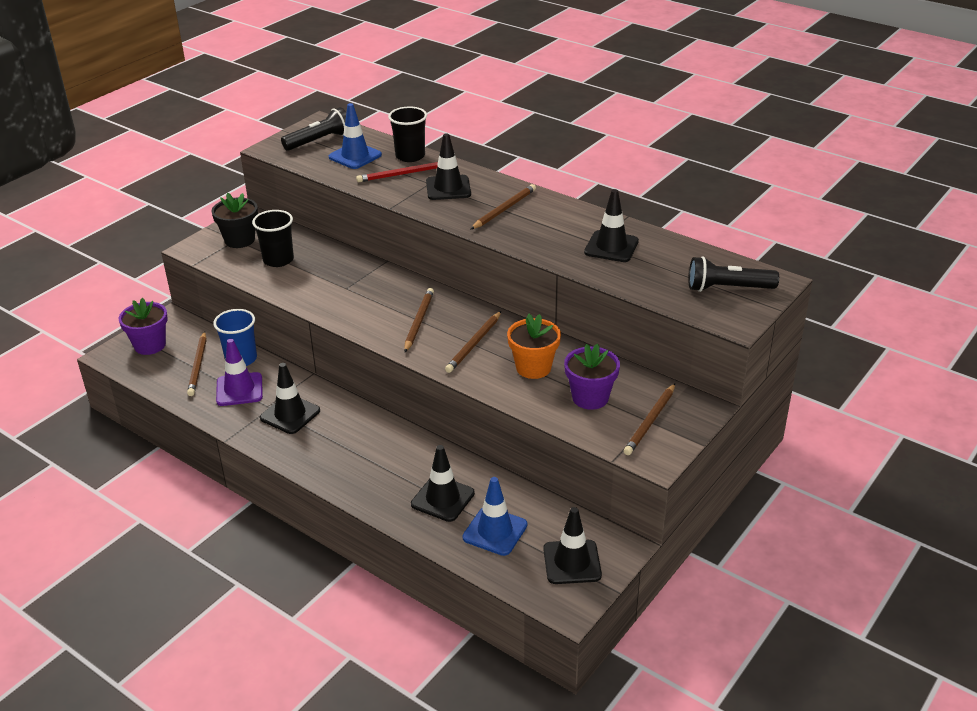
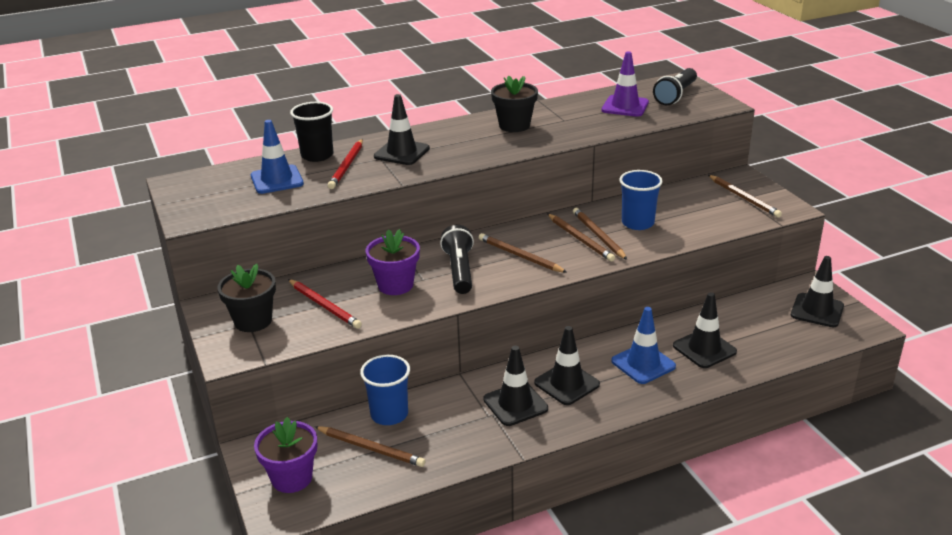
camera: 60 degrees left, 5 degrees down
(239, 389) = (443, 428): purple traffic cone -> purple traffic cone (625, 106)
(278, 260) = (324, 306): black cup -> red pencil
(319, 141) = (215, 190): black flashlight -> black flashlight (459, 270)
(495, 531) = (761, 335): blue traffic cone -> blue traffic cone (643, 364)
(504, 209) = (470, 139): brown pencil -> brown pencil (598, 236)
(533, 368) = (637, 223): orange flower pot -> blue cup
(555, 221) = (514, 125): none -> black flower pot
(590, 398) = (697, 211): purple flower pot -> purple flower pot (395, 285)
(611, 247) = (578, 116): black traffic cone -> black traffic cone (567, 383)

